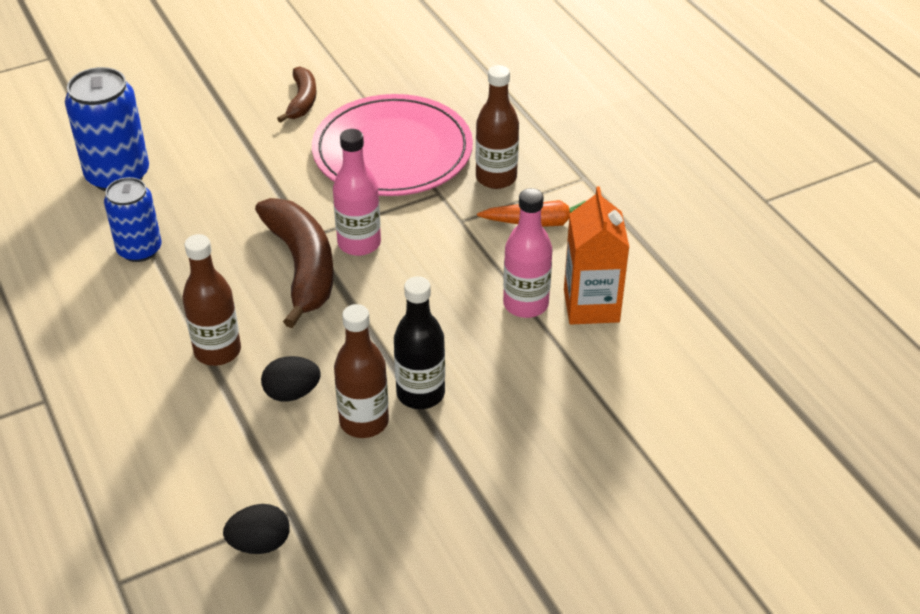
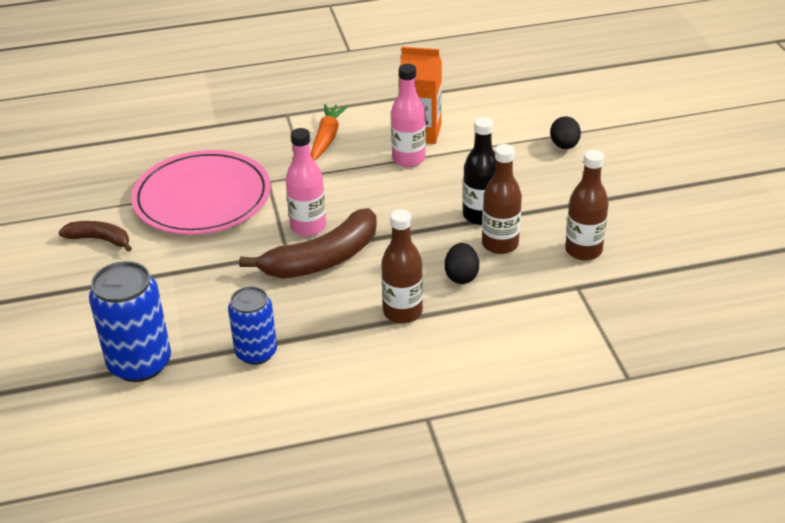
camera: 75 degrees left, 5 degrees down
(260, 543) = (602, 303): black egg -> black egg (564, 146)
(302, 267) = (322, 259): brown banana -> brown banana turned 150 degrees clockwise
(496, 178) = (265, 152): brown bottle -> brown bottle (583, 250)

